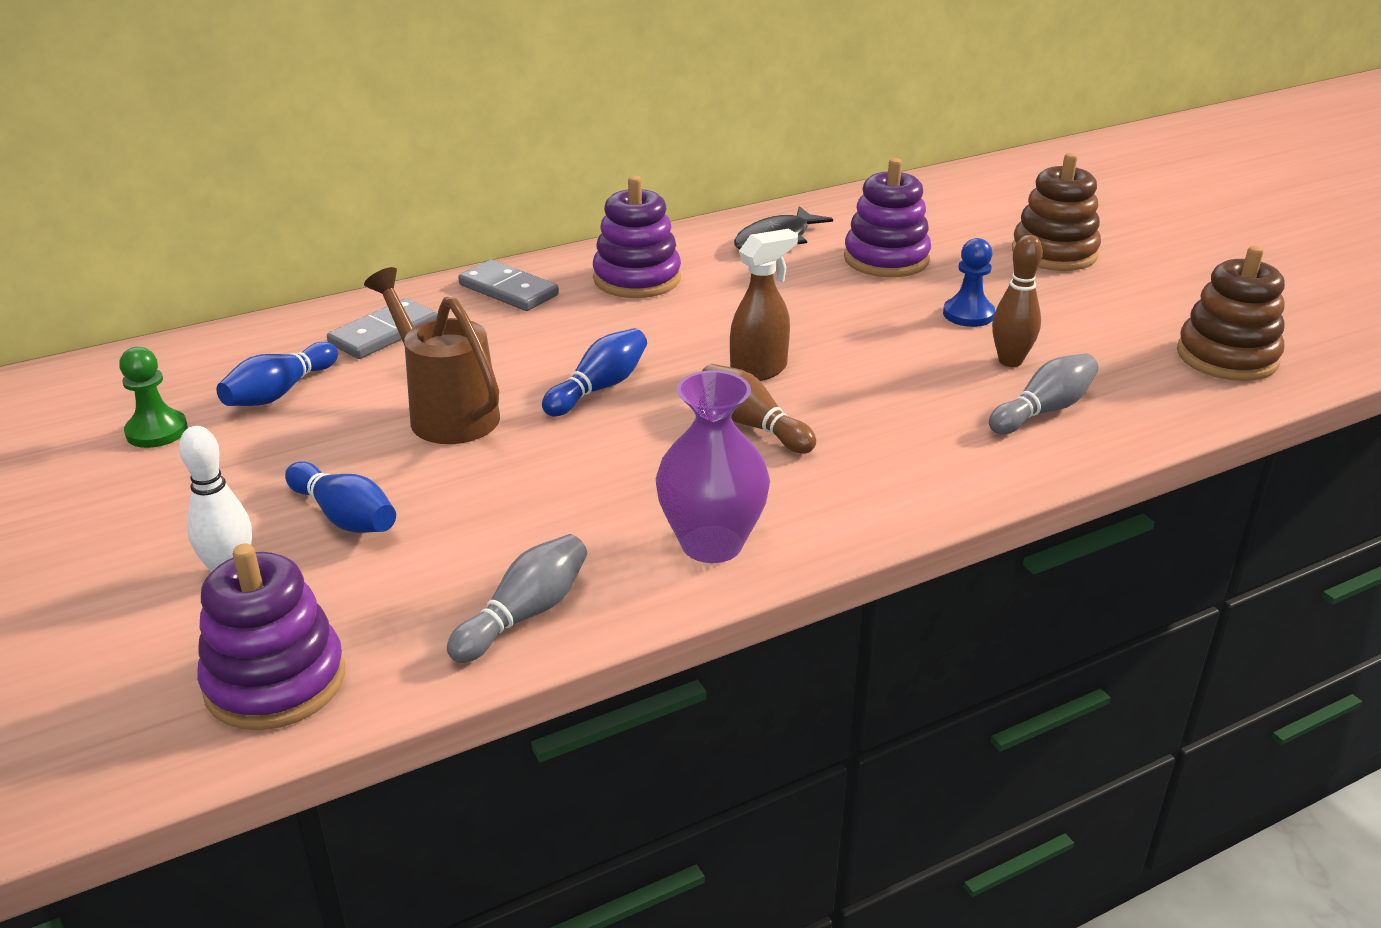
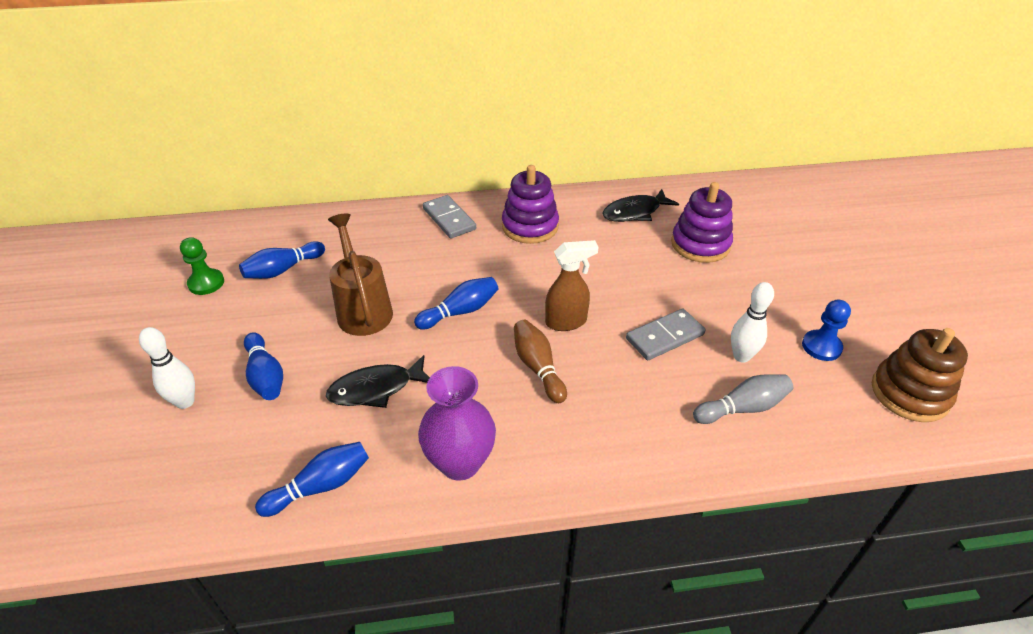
camera: 20 degrees right, 10 degrees up
(275, 681) = (163, 493): purple stacking toy -> none
(384, 333) = (361, 237): grey domino -> grey domino (664, 337)
(524, 614) = (321, 486): grey bowling pin -> blue bowling pin
(532, 494) = (376, 389): none -> black fish
(968, 314) = (733, 306): blue pawn -> blue pawn (821, 347)
(1010, 361) = (741, 356): brown bowling pin -> white bowling pin
(1054, 253) = (824, 264): brown stacking toy -> none

